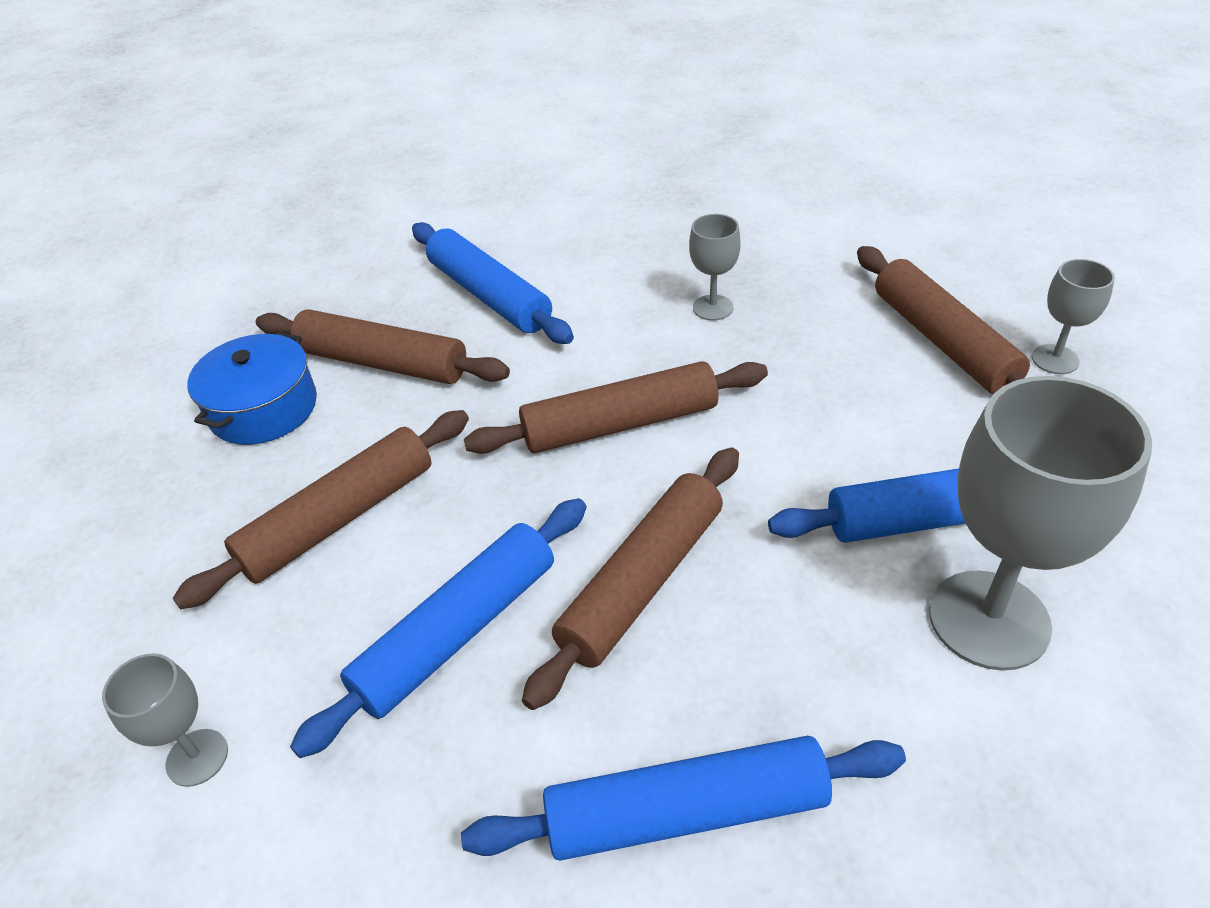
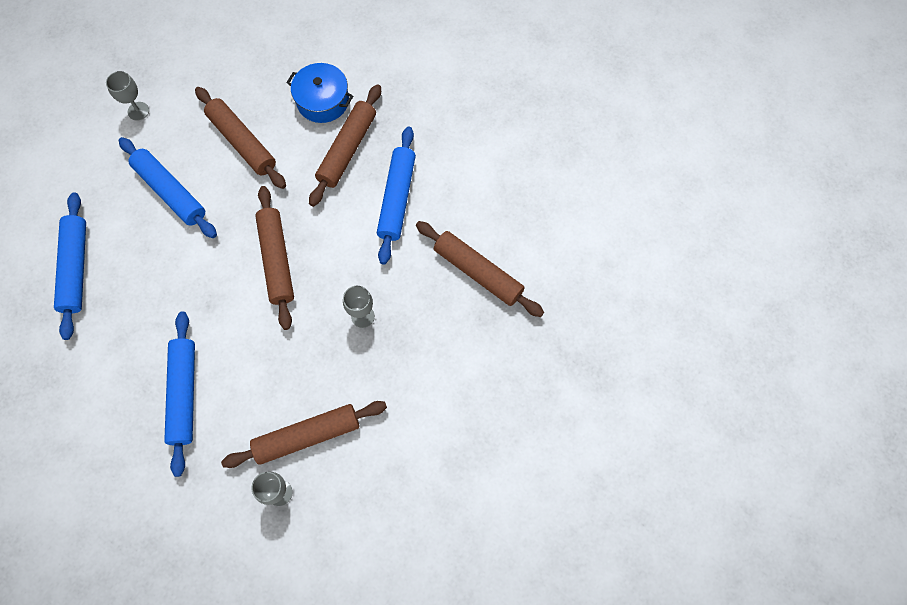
camera: 90 degrees right, 25 degrees up
(489, 295) = (397, 198): blue rolling pin -> blue rolling pin turned 45 degrees counterclockwise
(643, 582) = (178, 262): brown rolling pin -> brown rolling pin (478, 272)
(989, 619) = (125, 397): grey goblet -> none

